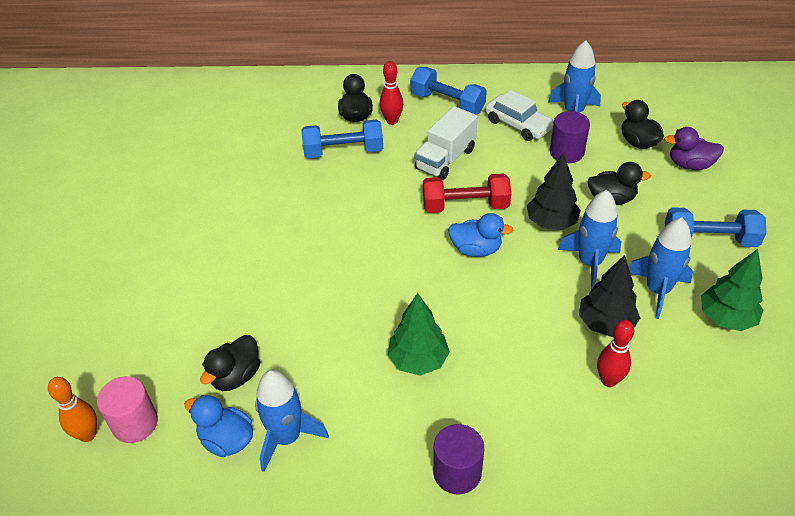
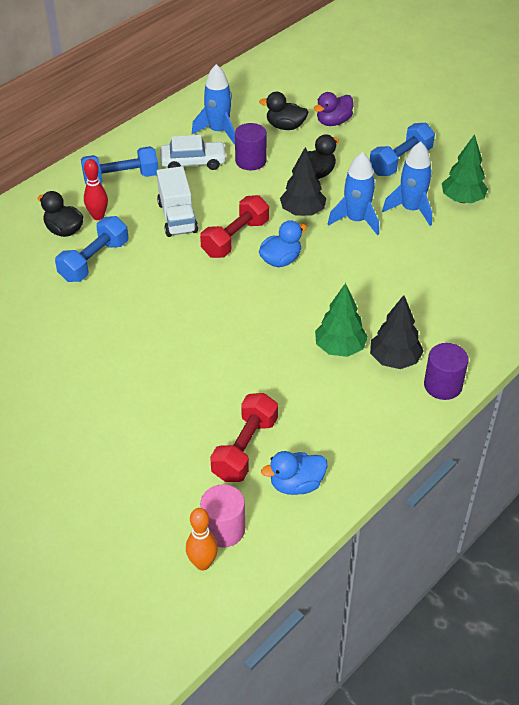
camera: 50 degrees left, 0 degrees up
(236, 376) = (245, 449): black duck -> red dumbbell
(287, 437) = (329, 451): blue rocket -> none
(605, 324) = (410, 248): black tree -> black tree (394, 360)
(608, 380) = (450, 277): red bowling pin -> none

